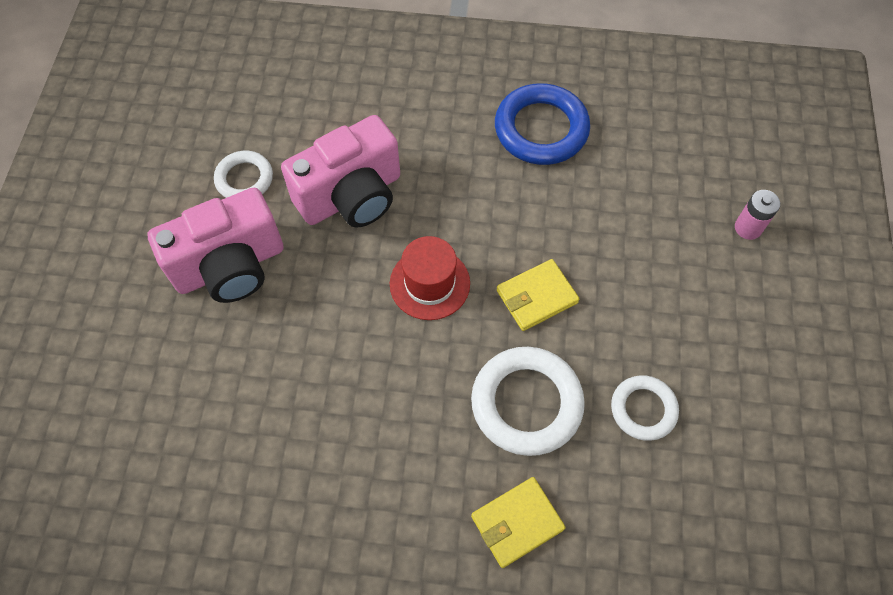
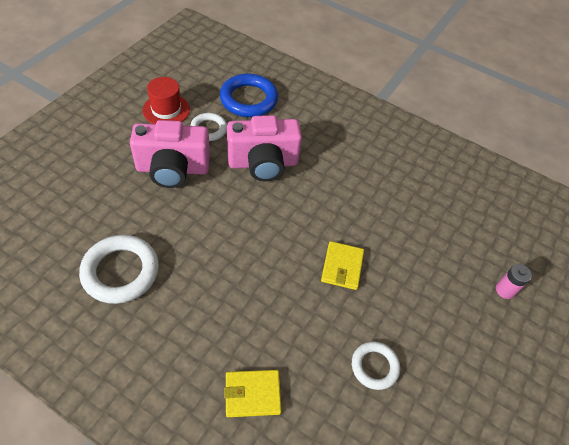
camera: 20 degrees right, 10 degrees down
(429, 283) = (280, 229): red hat -> red hat (166, 110)
(526, 403) = (300, 325): white ring -> white ring (120, 272)
(537, 297) = (342, 267): yellow wallet -> yellow wallet turned 75 degrees counterclockwise
(541, 129) = (397, 176): blue ring -> blue ring (248, 99)

